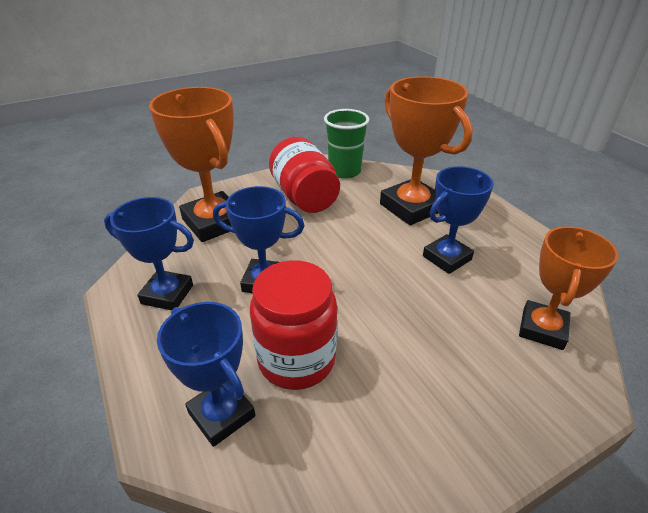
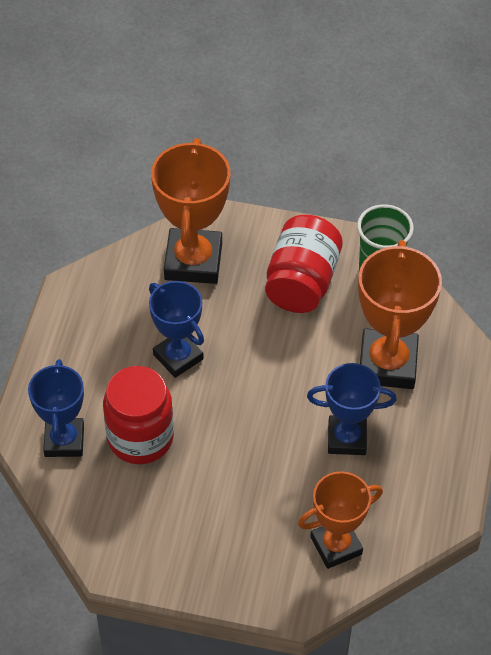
camera: 40 degrees right, 15 degrees up
(167, 294) = (99, 319): blue trophy -> none

